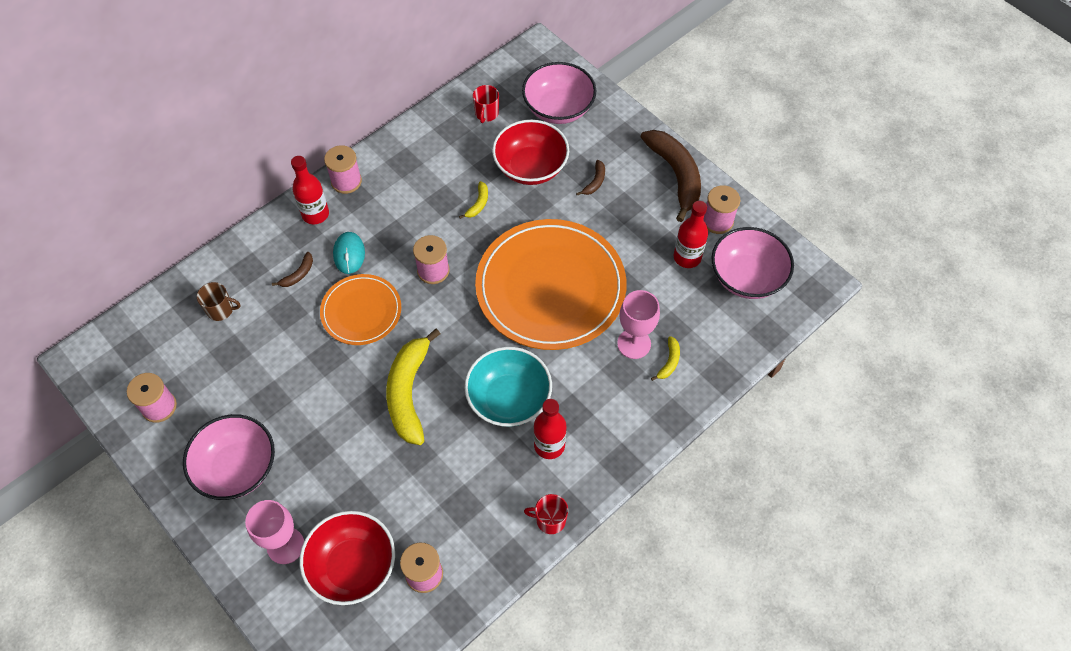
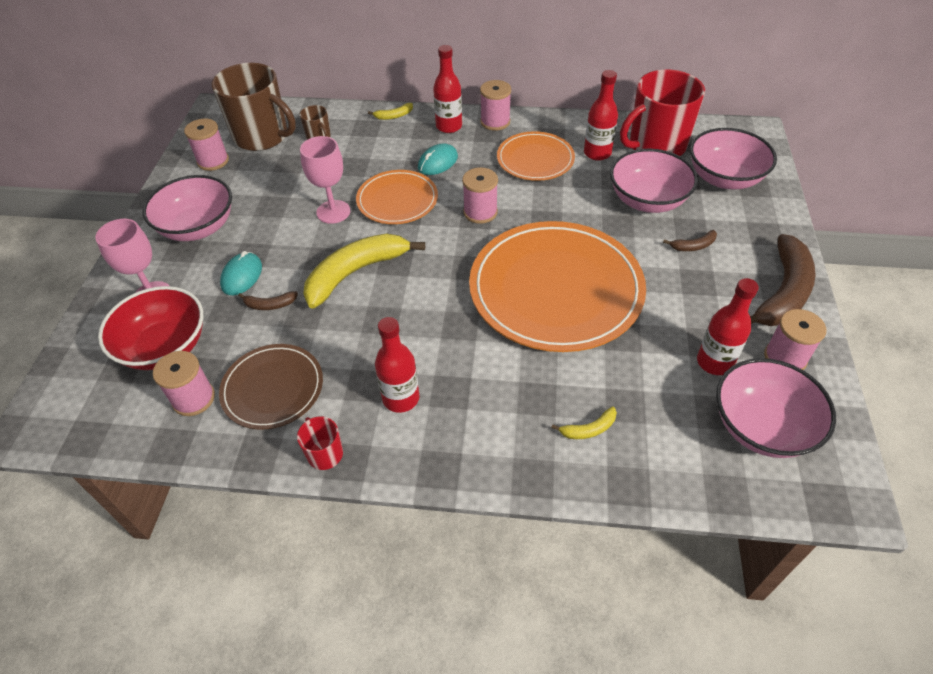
camera: 50 degrees right, 10 degrees down
(168, 349) = (262, 136): none -> brown mug
(298, 274) = (390, 151): brown banana -> brown banana (270, 305)
(330, 470) = (242, 276): none -> turquoise mouse
(417, 193) = (535, 159): none -> orange plate
(454, 152) = (597, 153): none -> red bottle
(465, 517) = (273, 388): none -> brown plate
(478, 204) = (572, 195): yellow banana -> yellow banana (394, 116)
(486, 113) = (656, 146): red mug -> red mug, size x2.25
(509, 399) = (417, 338): turquoise bowl -> none
(530, 167) = (647, 200): red bowl -> pink bowl
(634, 344) = (574, 387): pink goblet -> pink goblet (333, 212)

